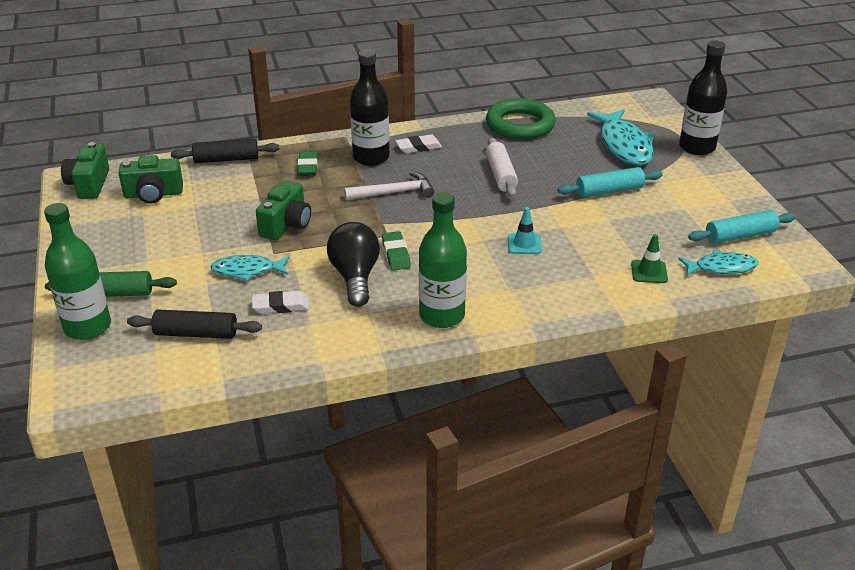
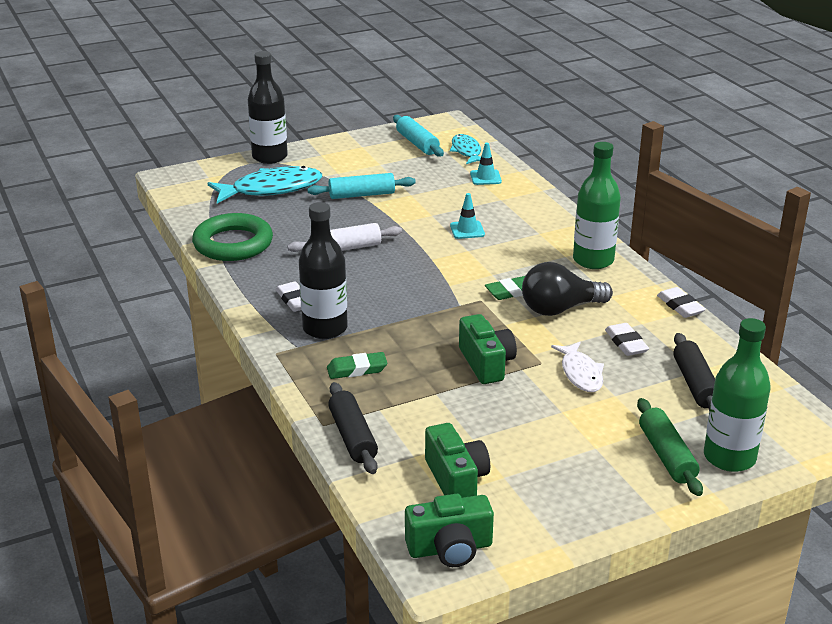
camera: 100 degrees left, 5 degrees down
(247, 270) = (580, 373): turquoise fish -> white fish
(286, 225) = (486, 363): green camera -> green camera turned 60 degrees clockwise
(330, 357) = (680, 306): none -> white eraser
(394, 192) = (398, 305): white hammer -> none
(609, 191) = (362, 195): turquoise rolling pin -> turquoise rolling pin turned 75 degrees counterclockwise
(649, 272) = (485, 177): green traffic cone -> turquoise traffic cone

